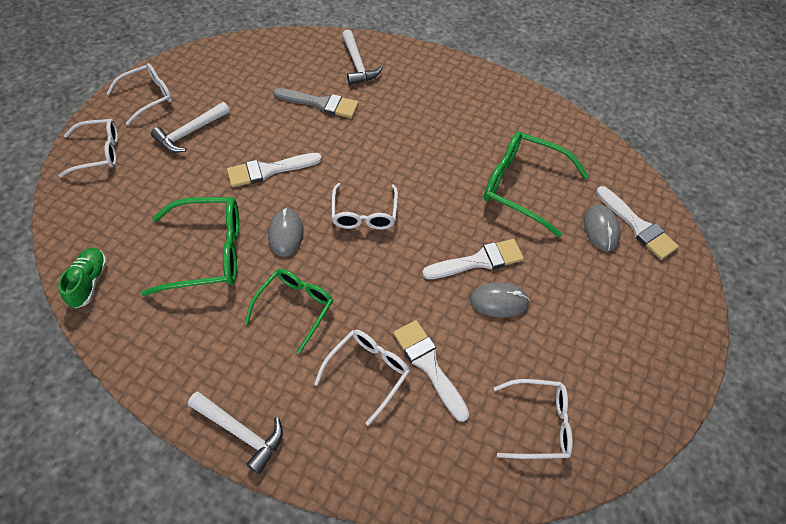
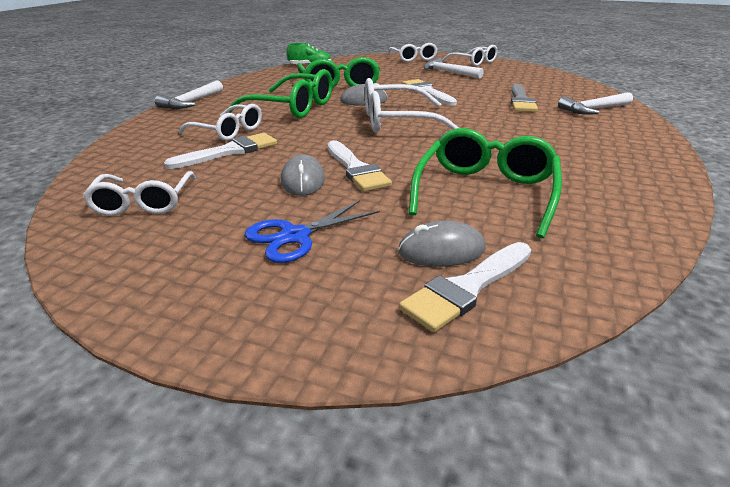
camera: 85 degrees right, 25 degrees down
(295, 308) = (292, 107): green glasses -> green glasses, size x1.51
(364, 214) = (397, 122): white glasses -> white glasses, size x1.51
(588, 308) = (295, 236): none -> blue scissors

